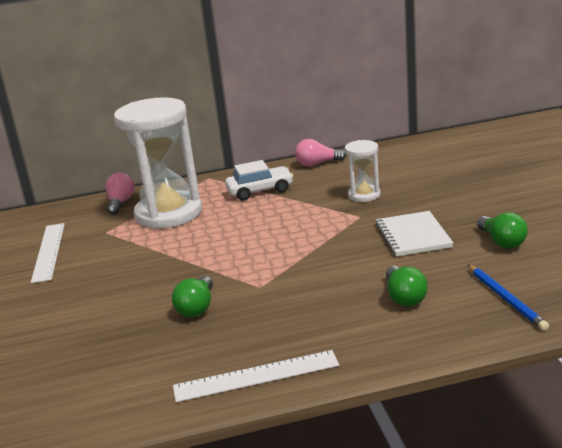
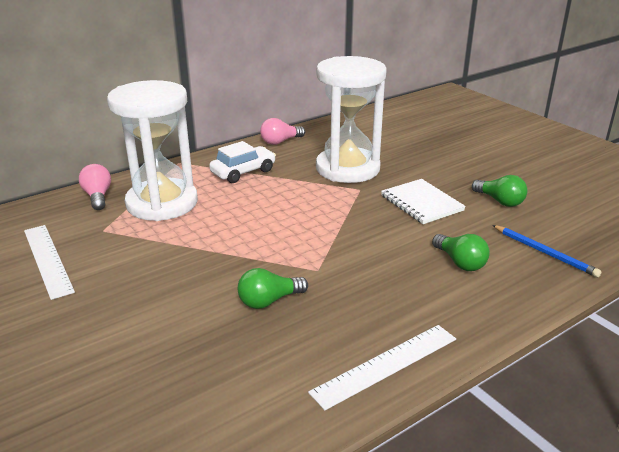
camera: 25 degrees left, 5 degrees up
(197, 308) = (269, 301): green light bulb -> green light bulb turned 75 degrees clockwise
(364, 195) = (347, 168): white hourglass -> white hourglass, size x2.10

